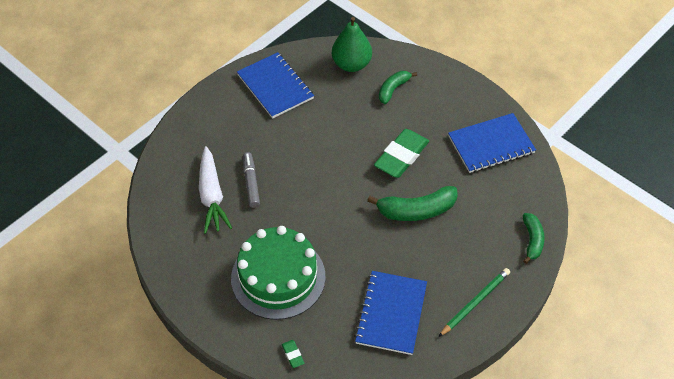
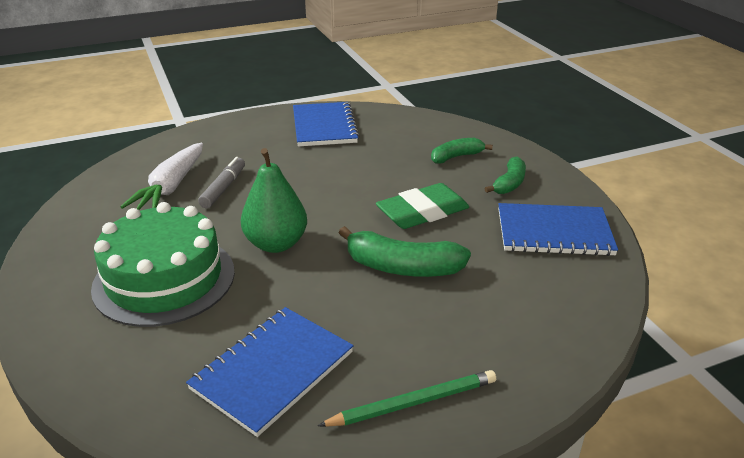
camera: 25 degrees right, 20 degrees down
(293, 355) = (93, 370): green eraser -> none
(351, 64) = (422, 129): green pear -> green pear (276, 244)
(532, 240) = (558, 353): green banana -> green banana (509, 183)

